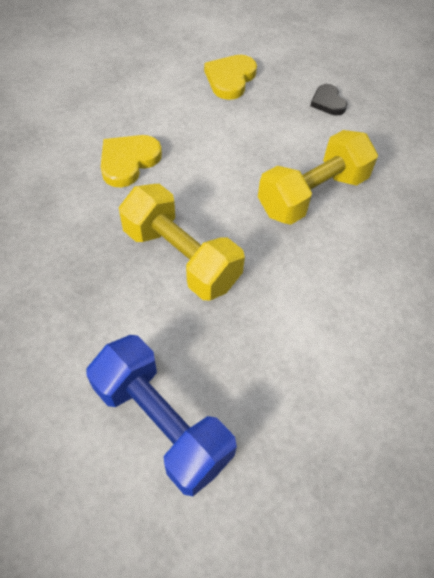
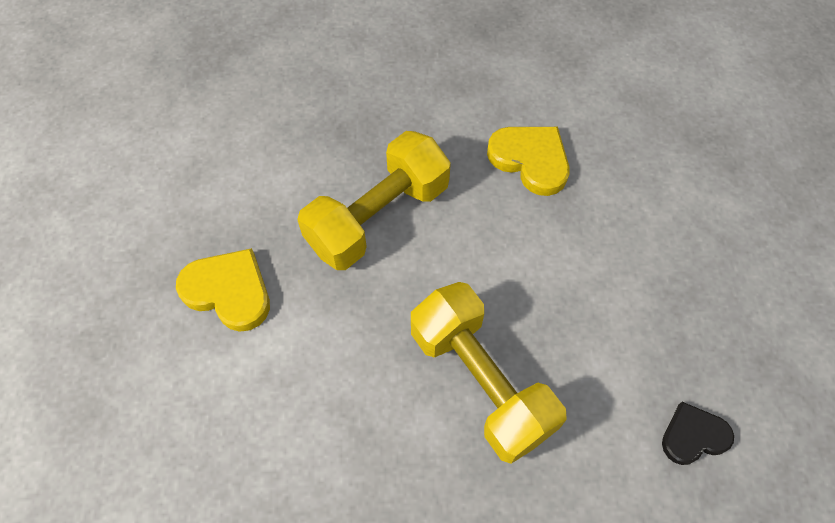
camera: 95 degrees right, 5 degrees up
(162, 423) = (184, 200): blue dumbbell -> none
(230, 79) = (723, 286): yellow heart -> yellow heart (229, 291)

